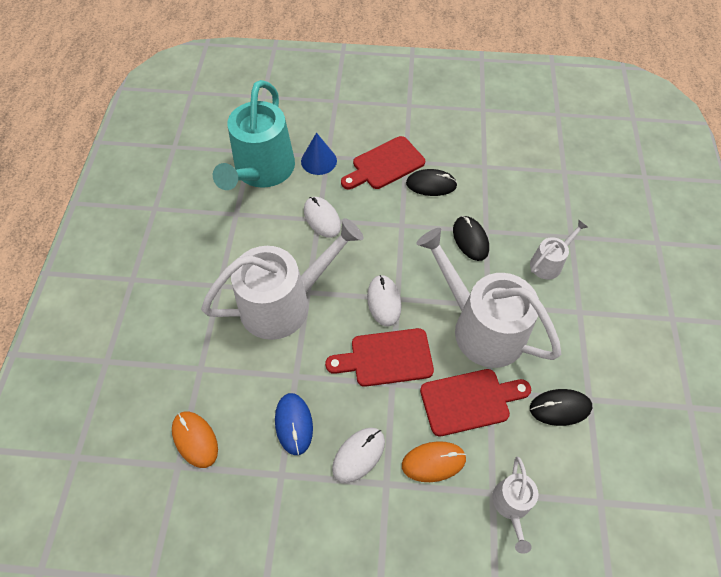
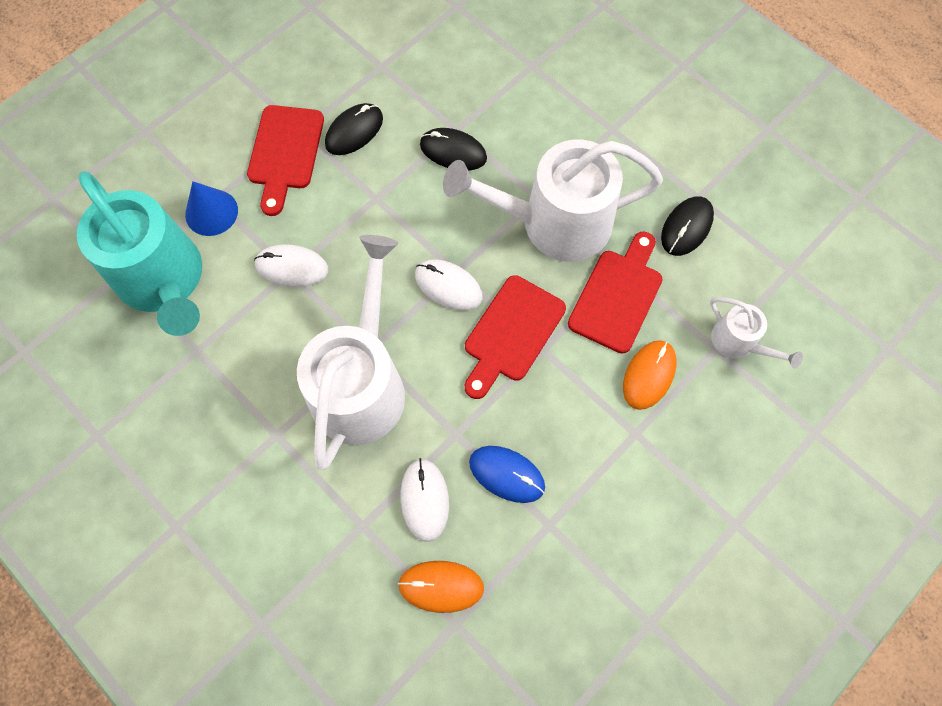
camera: 50 degrees left, 10 degrees up
(358, 455) = (588, 437): white mouse -> white mouse (424, 500)
(549, 263) = (541, 108): white watering can -> none

